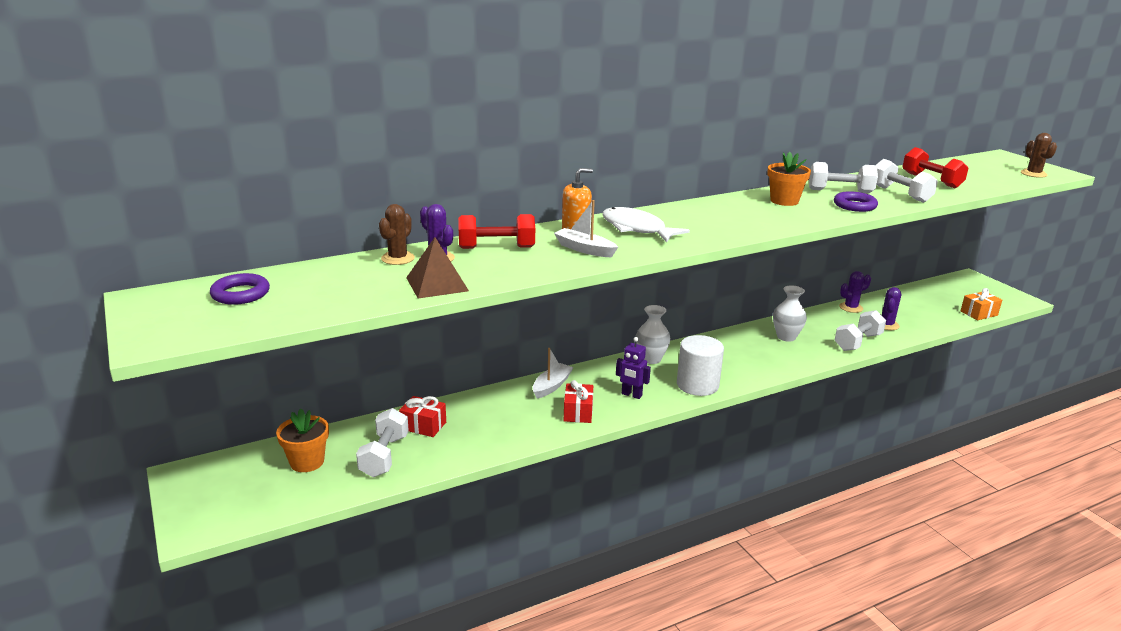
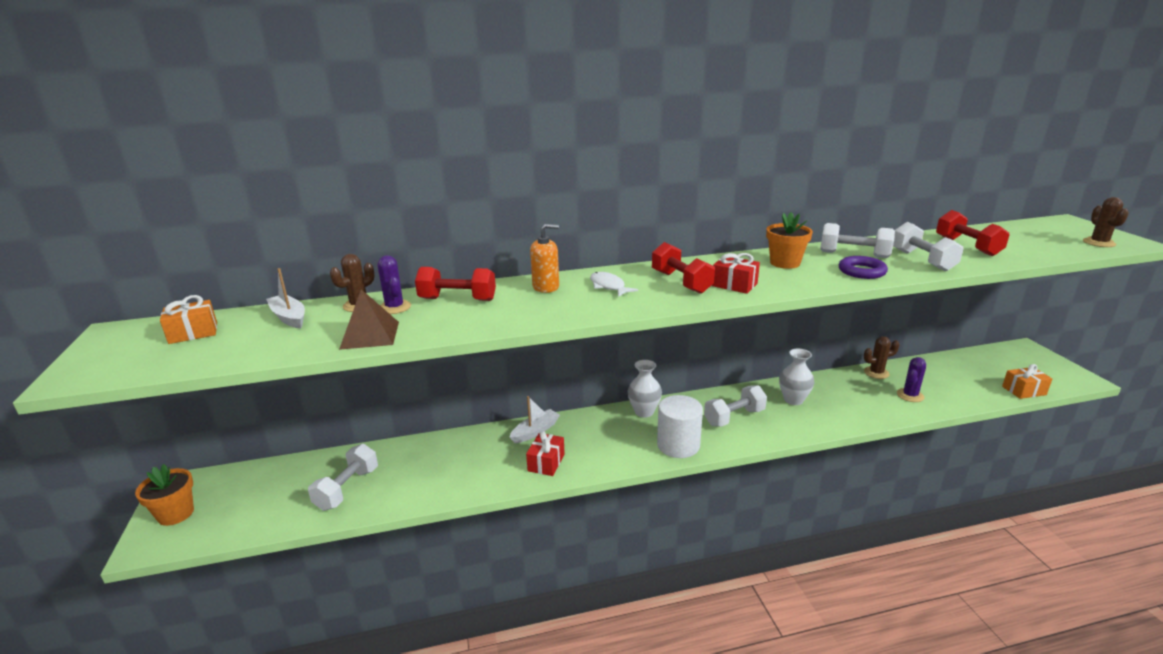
camera: 15 degrees right, 0 degrees up
(240, 294) = (193, 333): purple ring -> orange gift
(307, 462) = (280, 486): orange flower pot -> orange flower pot (176, 514)
(423, 426) = (398, 461): red gift -> red gift (734, 285)
(584, 249) = (540, 306): white boat -> white boat (289, 317)
(631, 395) = (607, 449): purple robot -> none
(636, 229) = (608, 286): white fish -> white fish, size x0.63
(701, 222) = (681, 282): none -> red dumbbell
(851, 307) = (876, 373): purple cactus -> brown cactus
(858, 342) = (870, 412): white dumbbell -> white dumbbell (734, 417)

